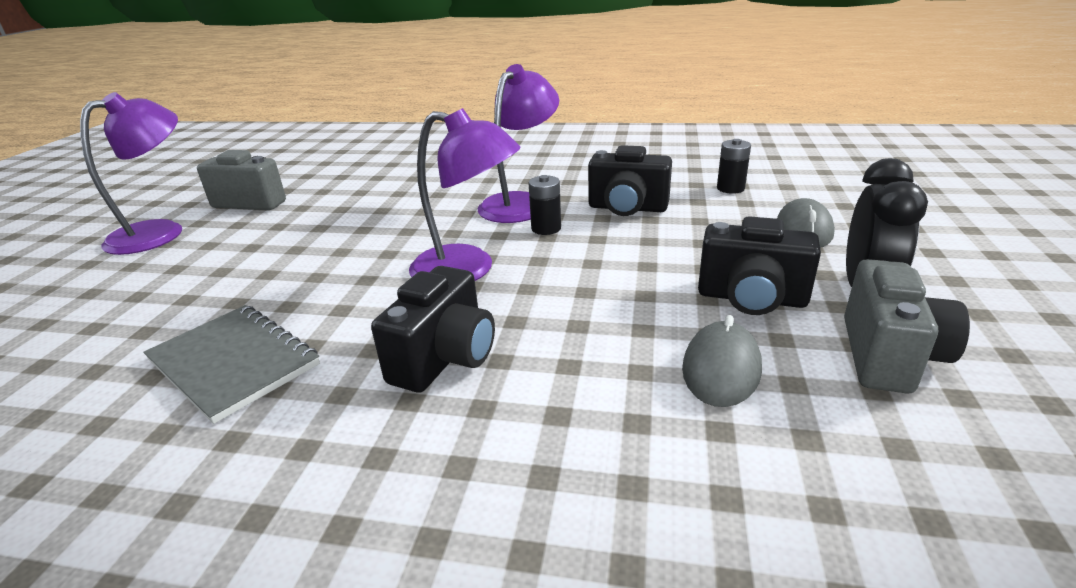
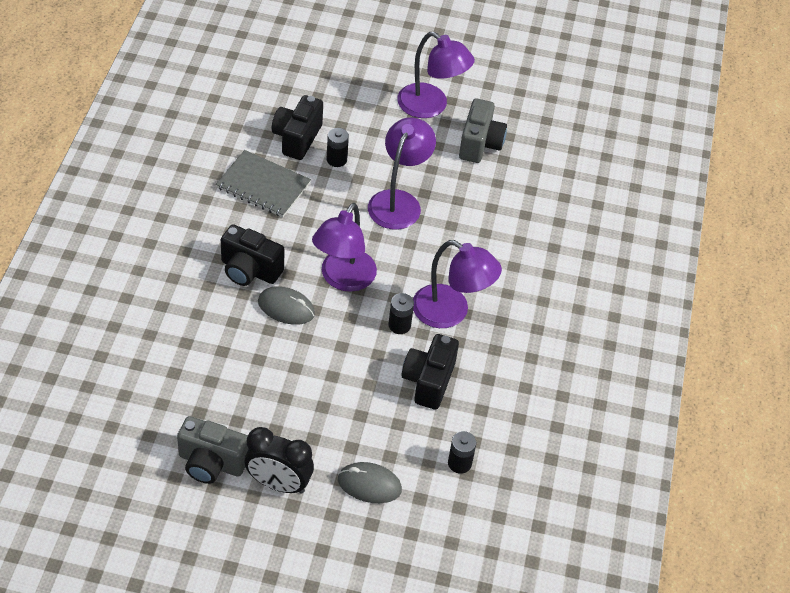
camera: 85 degrees right, 20 degrees up
(215, 293) = (336, 159): none -> black battery
(233, 363) = (263, 185): grey notebook -> grey notebook turned 75 degrees clockwise
(328, 242) = (398, 201): none -> purple lamp
(721, 369) = (216, 385): grey mouse -> grey mouse (286, 308)
(751, 298) = (280, 420): black camera -> black camera (297, 138)

